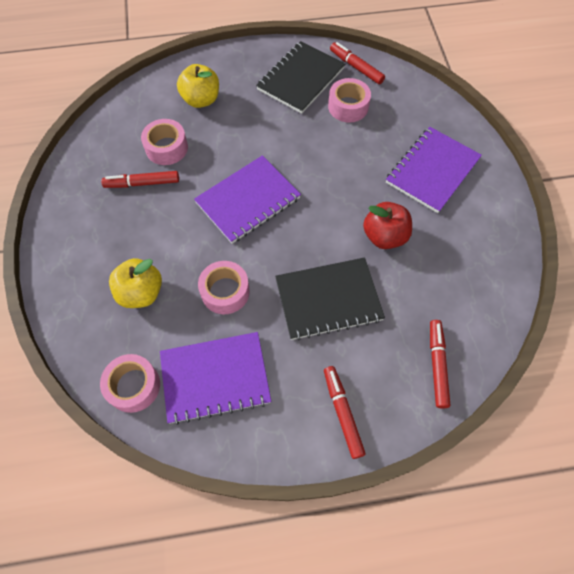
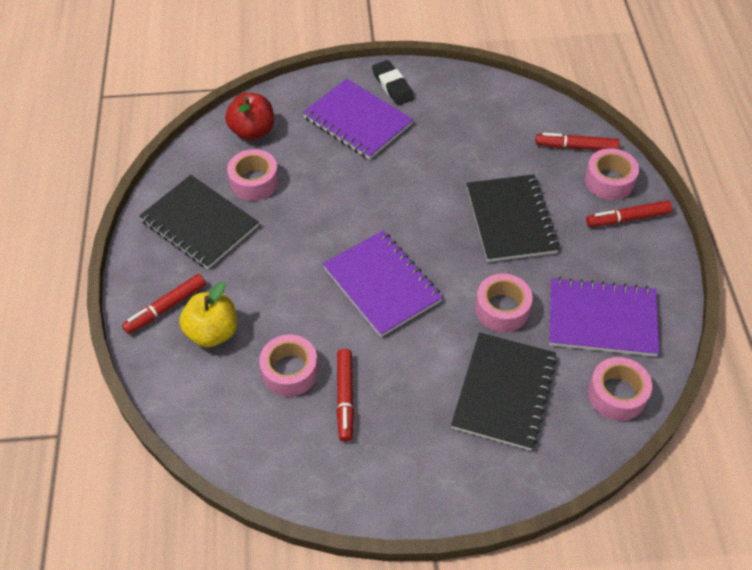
camera: 85 degrees left, 10 degrees down
(141, 293) = (504, 392): yellow apple -> black notebook
(215, 378) = (602, 319): purple notebook -> purple notebook turned 75 degrees counterclockwise
(356, 67) = (192, 169): red marker -> red marker (166, 308)
(384, 236) = (437, 168): red apple -> red apple (252, 131)
(393, 397) = (609, 181): none -> pink tape
(486, 195) = (392, 86): none -> black eraser

